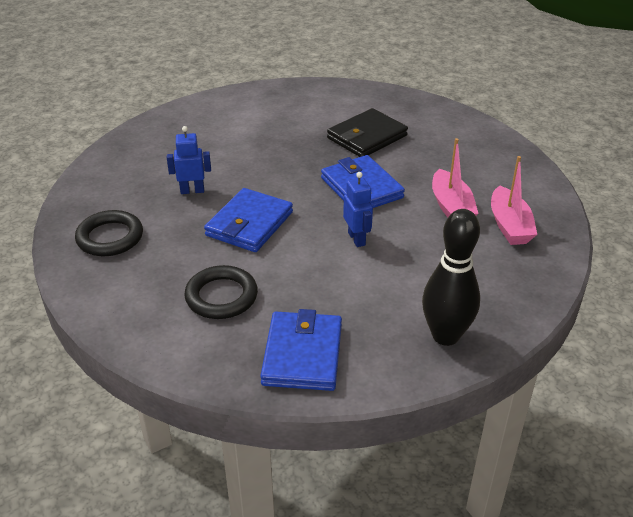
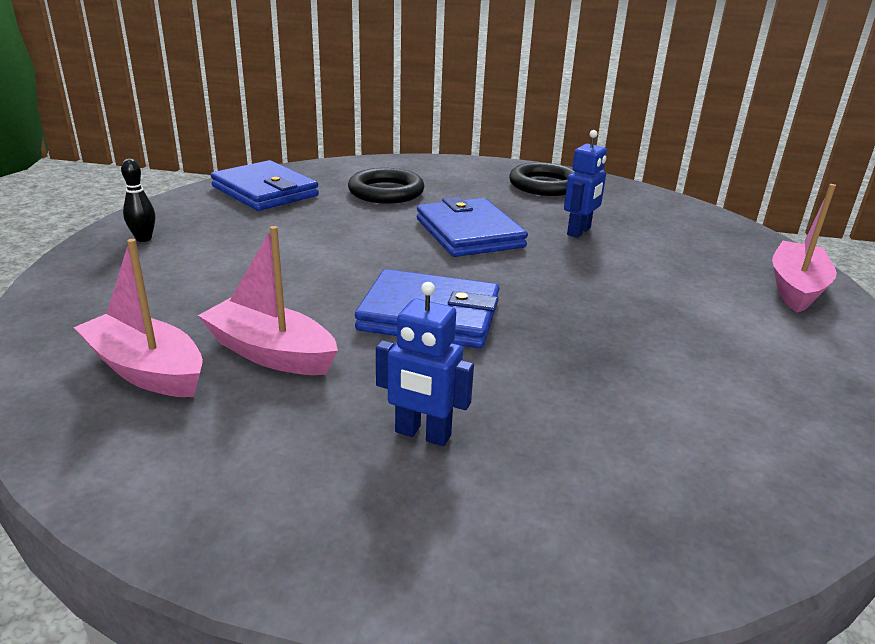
camera: 130 degrees right, 10 degrees down
(189, 116) = (795, 288): none -> pink boat
(357, 239) = (342, 266): blue robot -> blue robot (422, 434)
(367, 137) = (565, 394): black wallet -> none
(445, 336) = (144, 239): black bowling pin -> black bowling pin, size x0.44

